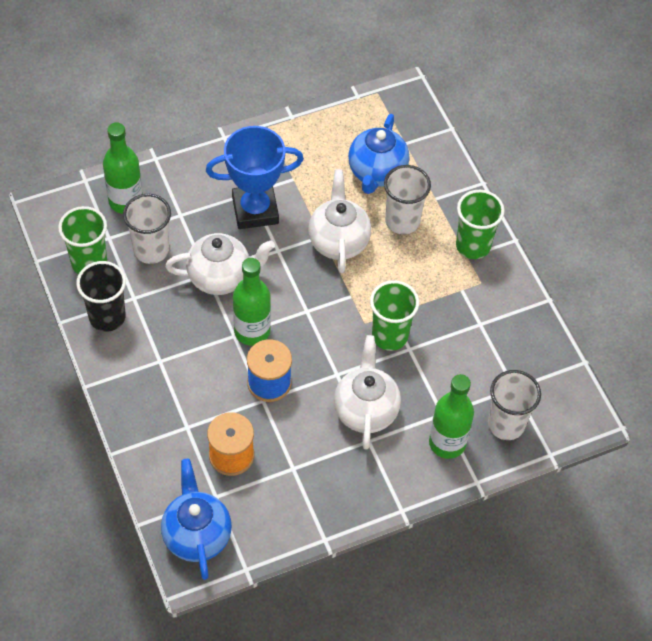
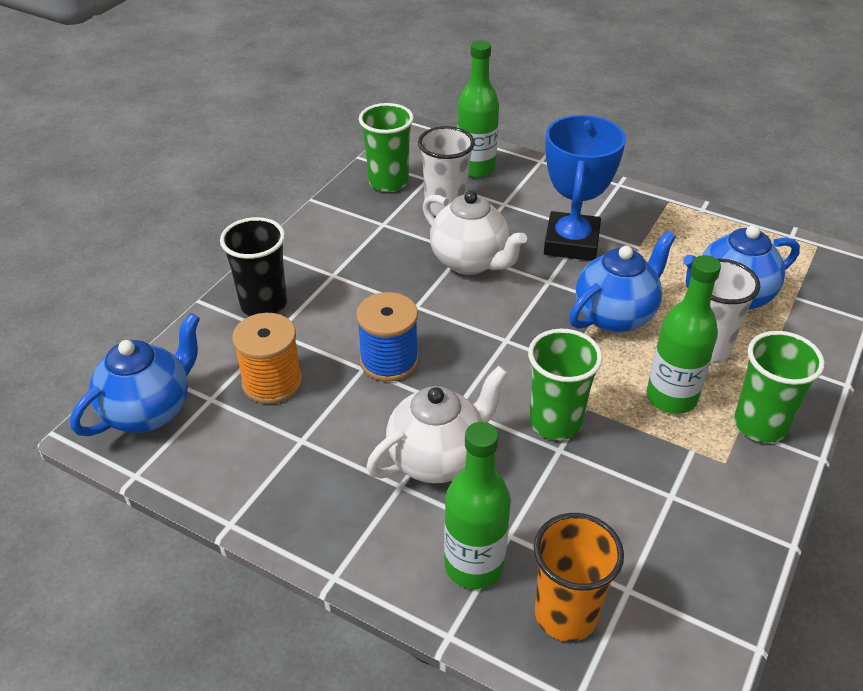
camera: 55 degrees right, 15 degrees down
(107, 317) = (344, 220): black cup -> black cup (263, 304)
(252, 331) = (435, 315): green bottle -> green bottle (671, 397)
(255, 210) = (571, 243): blue trophy -> blue trophy turned 60 degrees clockwise
(338, 241) = (615, 316): white teapot -> blue teapot
(506, 424) = (566, 614): white cup -> orange cup

